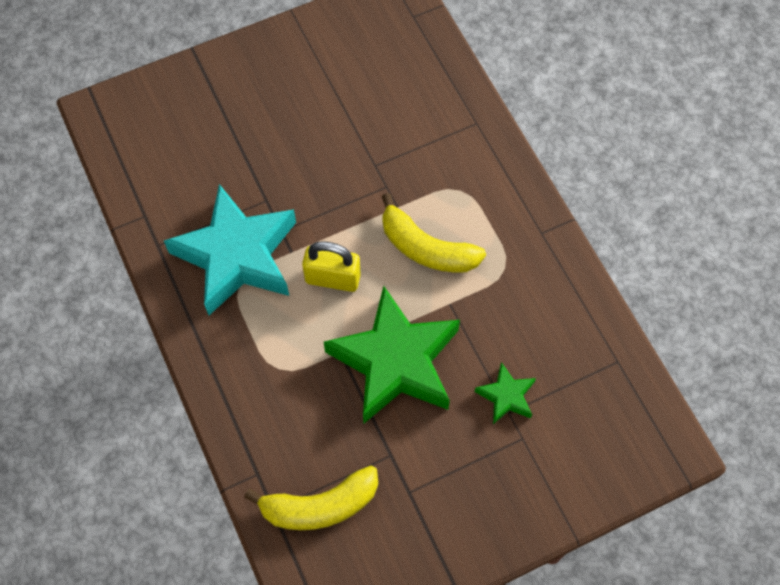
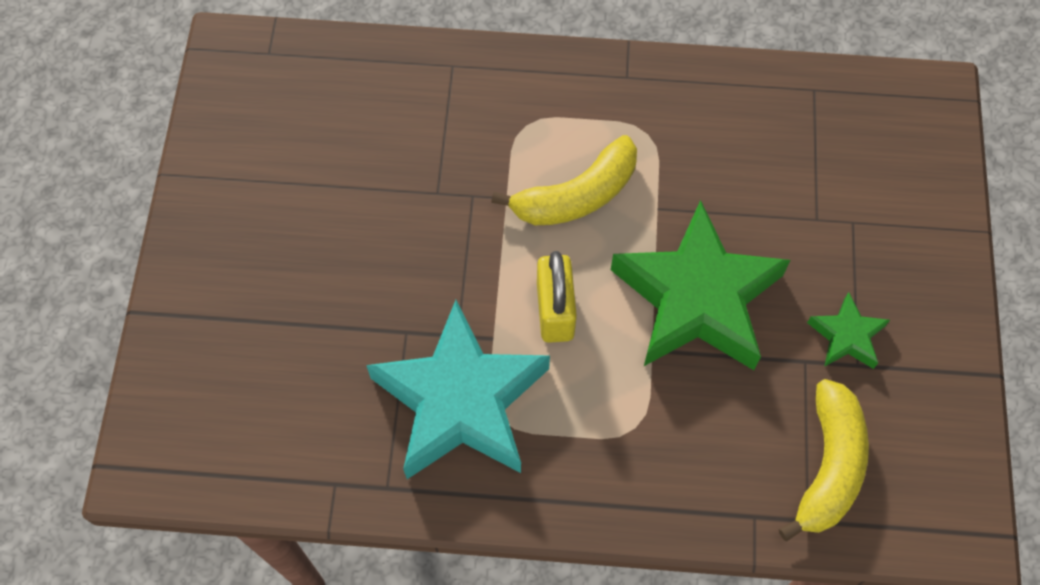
camera: 60 degrees left, 0 degrees up
(333, 278) = (555, 311): yellow padlock -> yellow padlock turned 45 degrees counterclockwise
(506, 396) = (797, 211): green star -> green star (846, 336)

